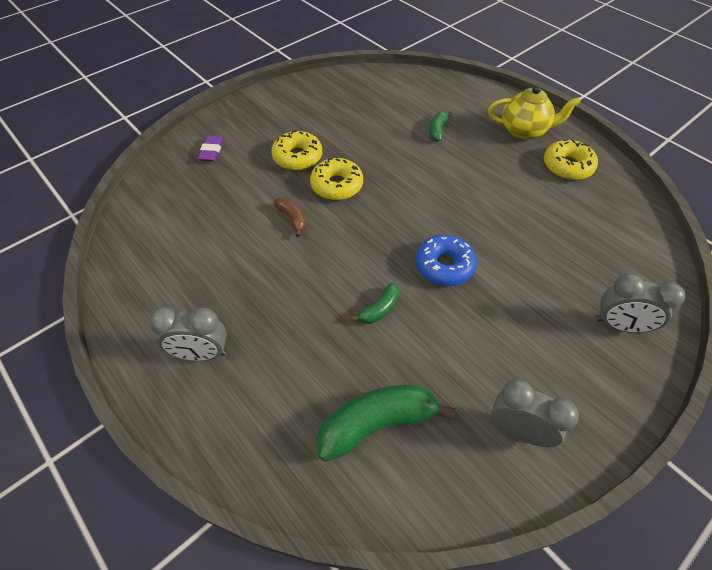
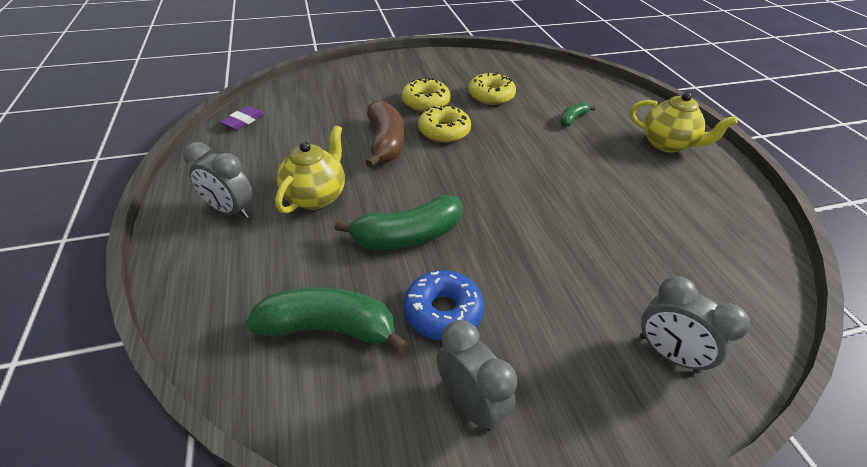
camera: 25 degrees right, 10 degrees down
(211, 151) = (359, 79): purple eraser -> purple eraser (243, 121)
(271, 304) = (316, 196): none -> yellow teapot
(292, 219) = (385, 143): brown banana -> brown banana, size x1.96
(379, 309) = (408, 236): green banana -> green banana, size x1.96
(444, 266) = (499, 224): blue donut -> blue donut (443, 312)
(567, 166) = (699, 186): yellow donut -> yellow donut (491, 96)

